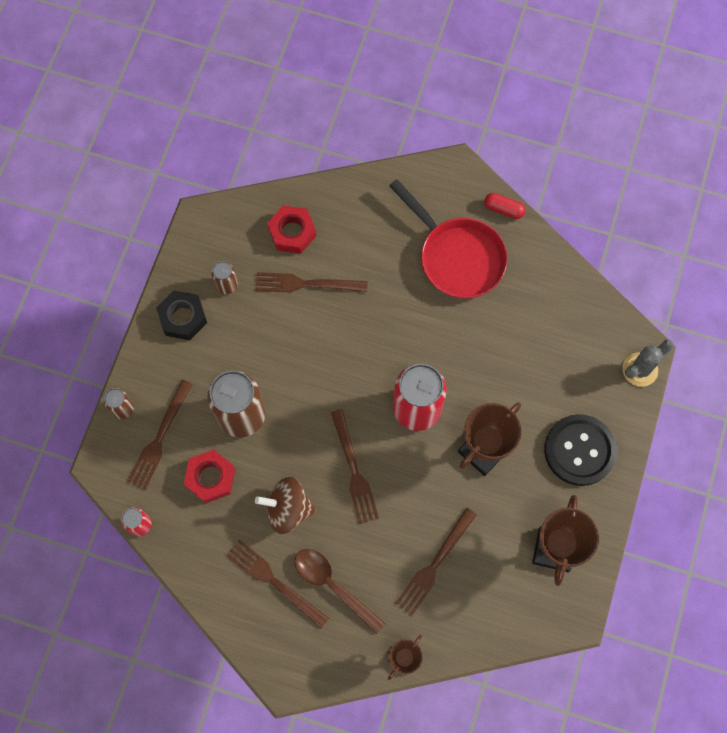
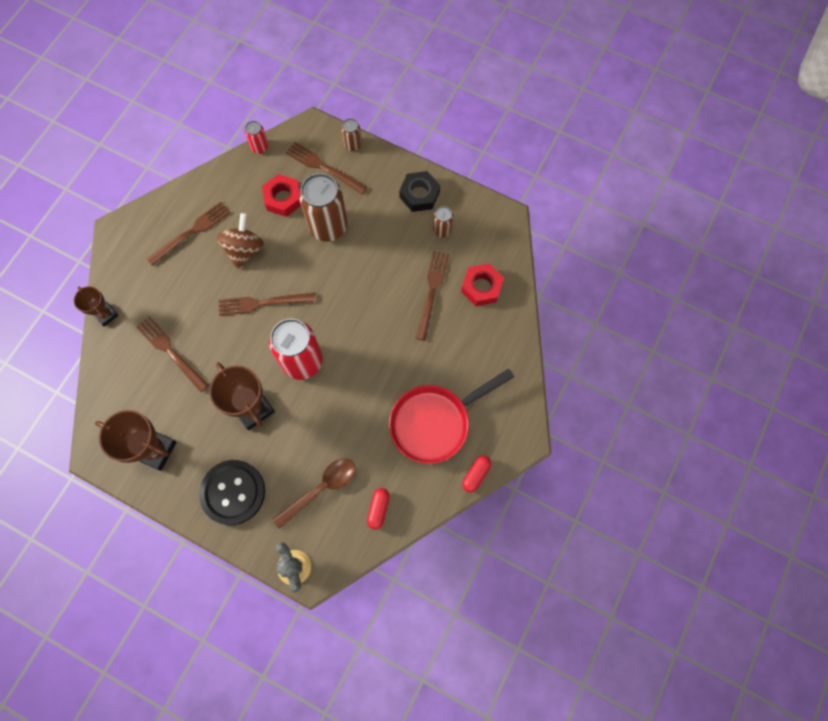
camera: 100 degrees right, 0 degrees up
(332, 585) = (177, 273): brown spoon -> brown spoon (321, 488)
(561, 297) = (378, 509): none -> red capsule

